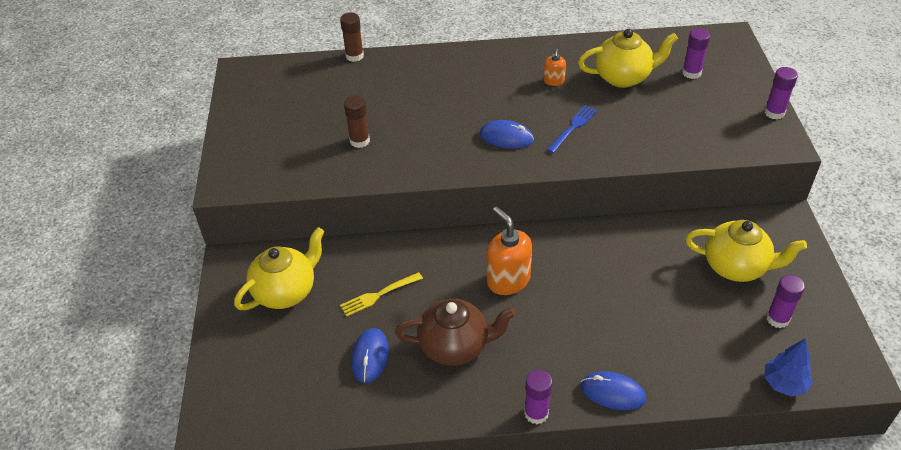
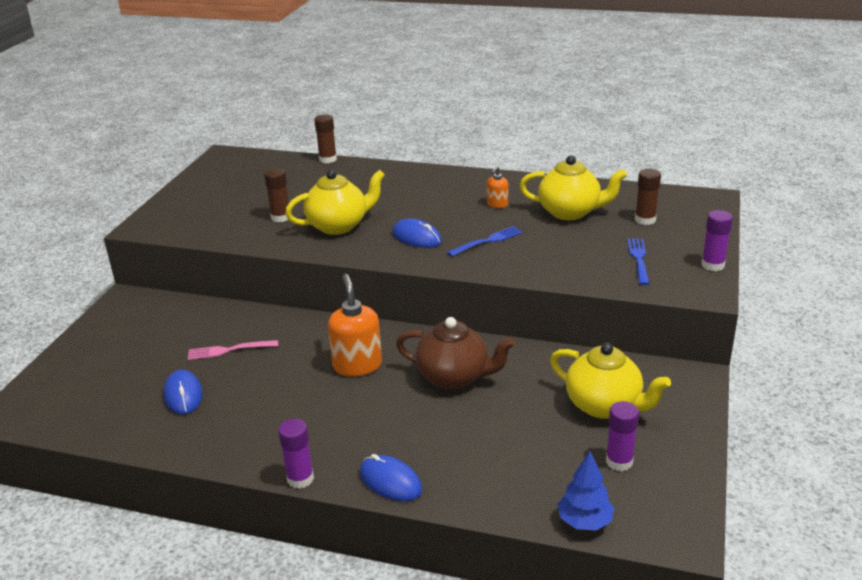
camera: 20 degrees right, 15 degrees down
(286, 291) = (152, 330): yellow teapot -> yellow teapot (338, 226)
(370, 357) = (183, 395): blue mouse -> blue mouse turned 45 degrees counterclockwise
(378, 295) = (229, 350): yellow fork -> pink fork
(455, 346) = (266, 405): brown teapot -> brown teapot (454, 377)
(691, 73) = (645, 220): purple glue stick -> brown glue stick
(712, 119) = (639, 259): none -> blue fork

